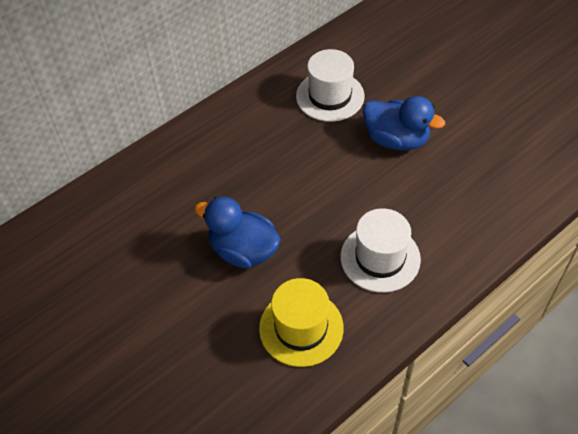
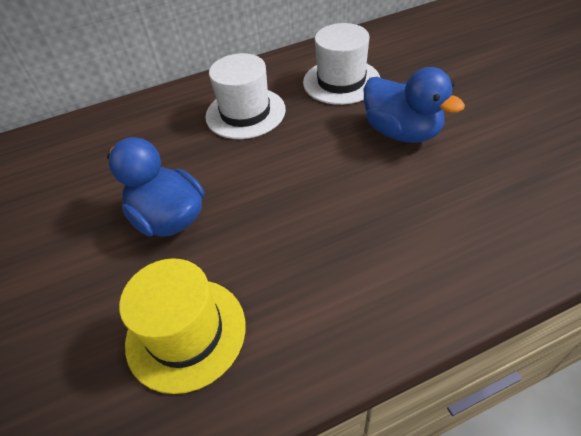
camera: 20 degrees right, 5 degrees down
(380, 258) = (331, 263): white hat -> white hat (245, 113)

